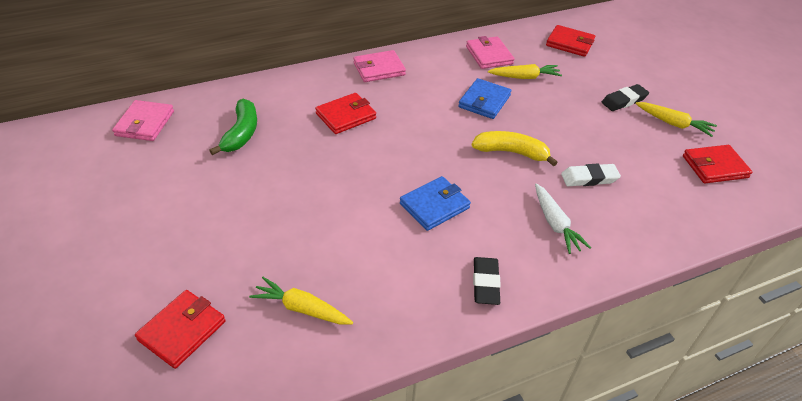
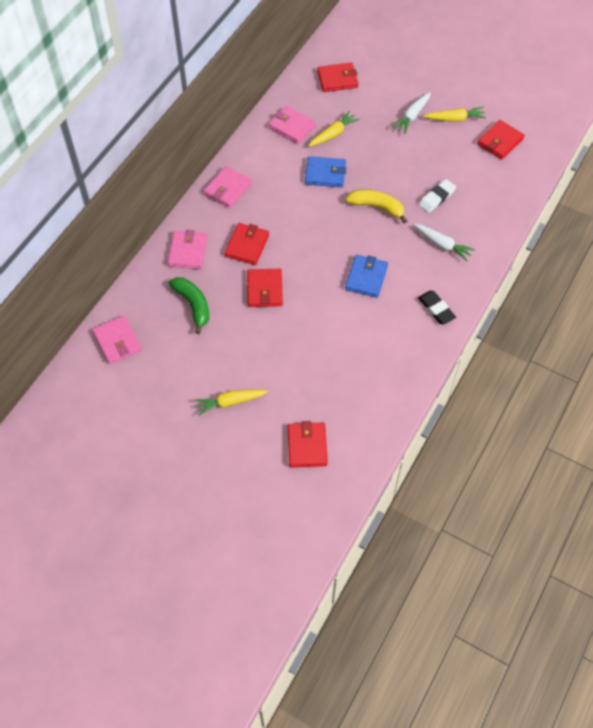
camera: 35 degrees left, 15 degrees up
(289, 93) = (188, 251): none -> pink wallet
(302, 308) = (356, 390): yellow carrot -> yellow carrot (230, 402)
(320, 158) = (265, 289): none -> red wallet
(484, 101) = (325, 174): blue wallet -> blue wallet turned 75 degrees counterclockwise
(511, 152) = (377, 207): yellow banana -> yellow banana turned 45 degrees clockwise
(624, 100) = (412, 116): black eraser -> white carrot

